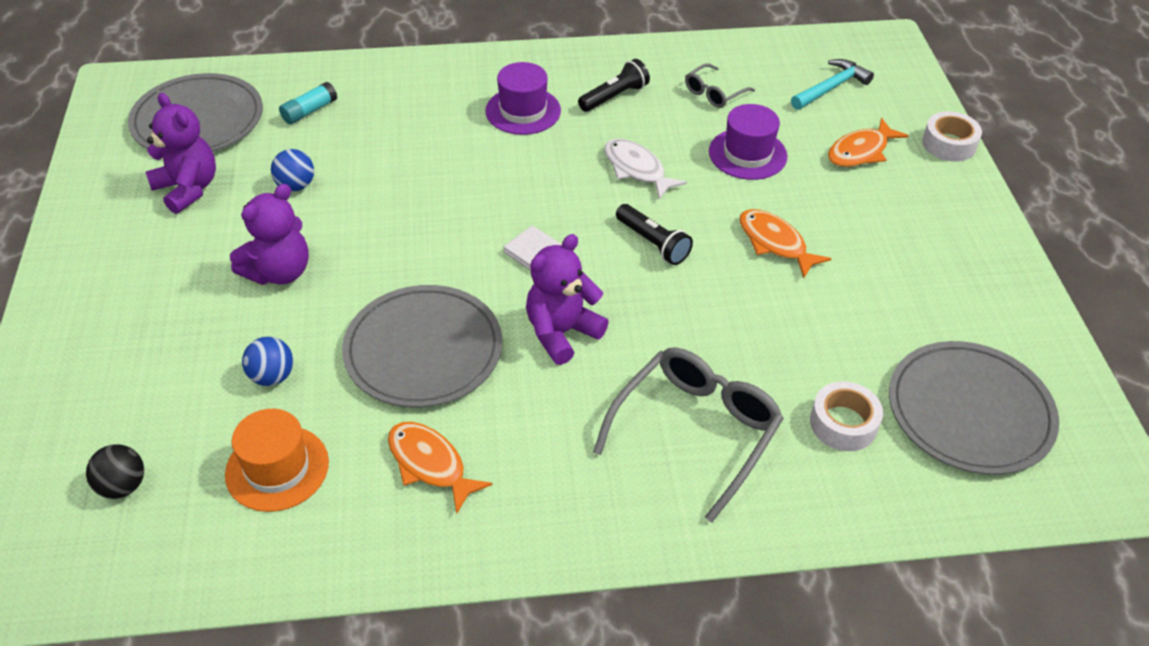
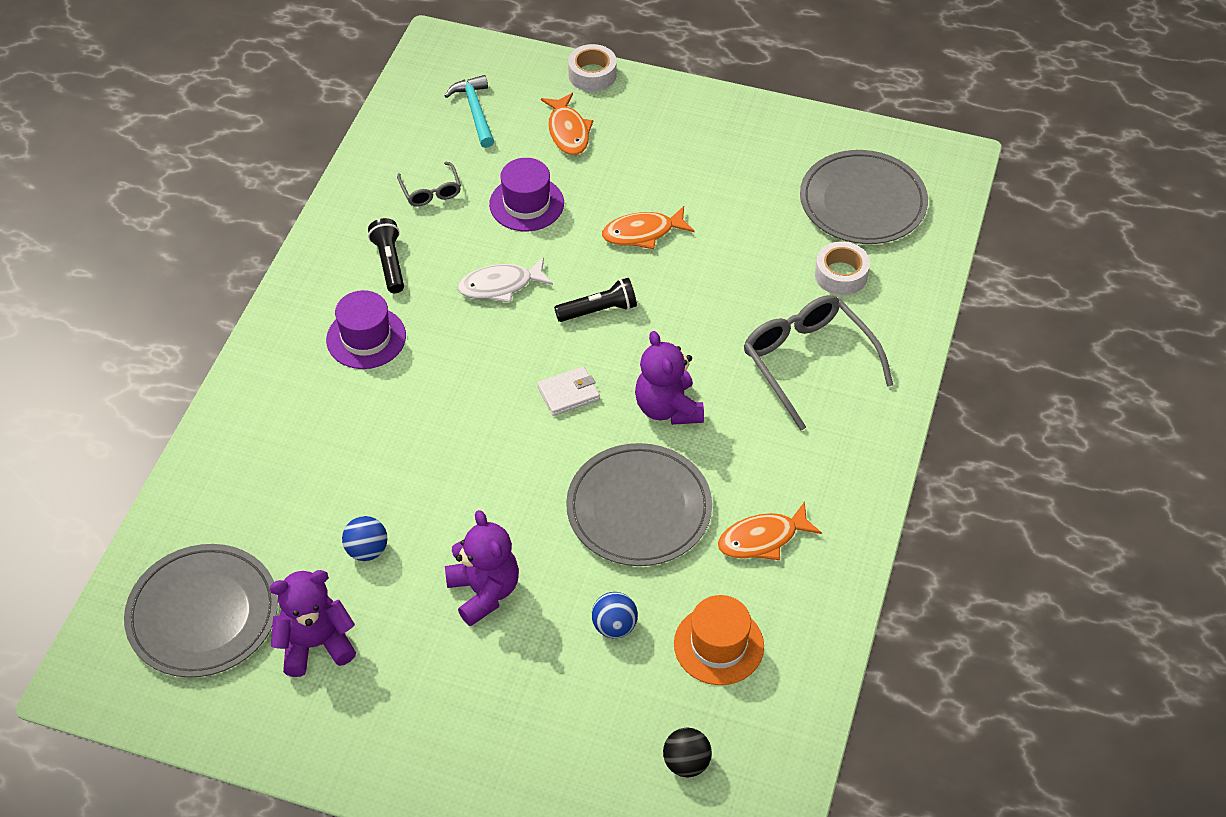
camera: 65 degrees left, 5 degrees up
(309, 111) = (253, 511): turquoise glue stick -> none

